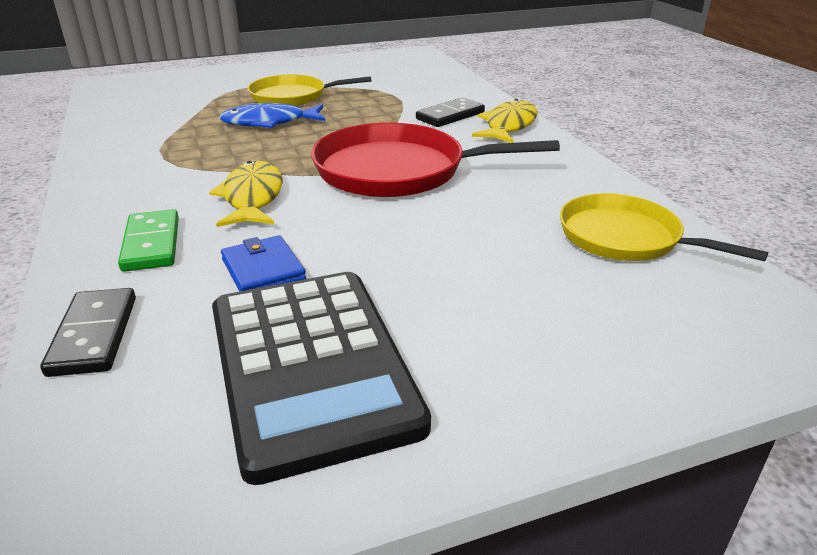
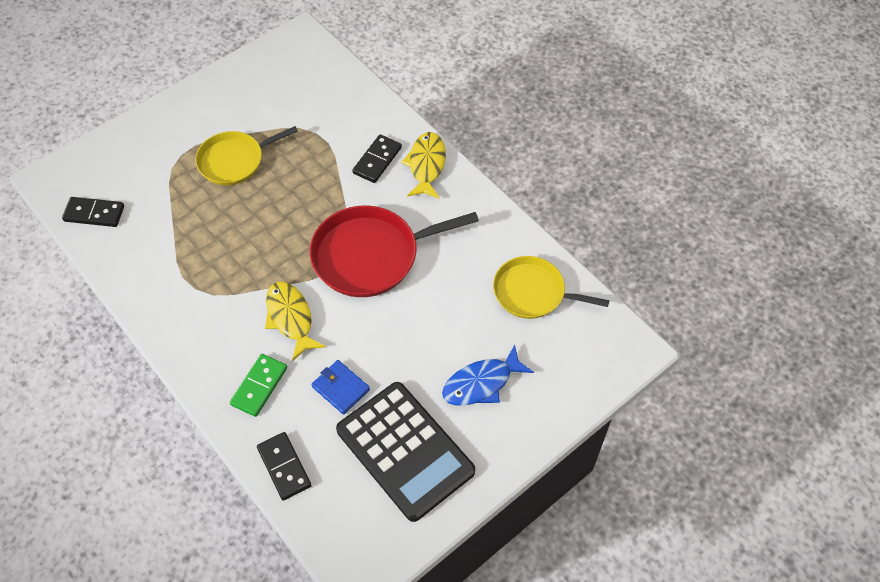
camera: 20 degrees left, 25 degrees up
(121, 103) = (94, 213): none -> black domino
(151, 244) = (259, 386): green domino -> green domino turned 60 degrees clockwise
(269, 122) = (241, 212): blue fish -> blue fish (481, 383)

